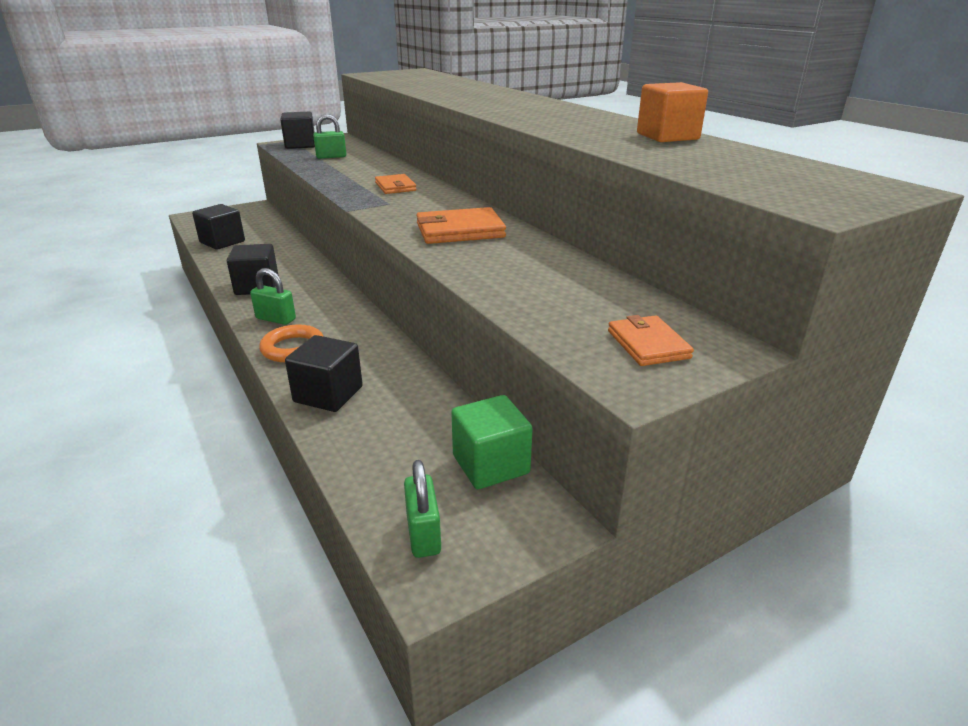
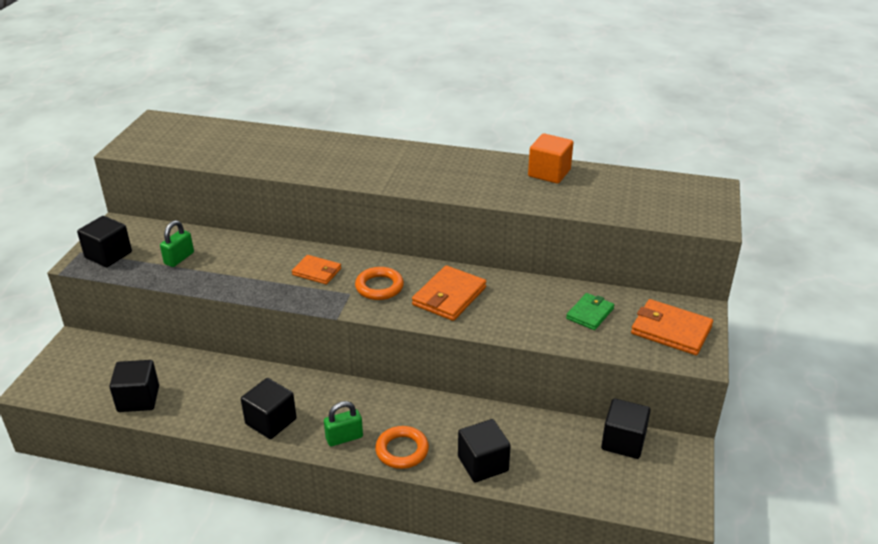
camera: 45 degrees left, 5 degrees up
(418, 207) = (379, 287): none -> orange ring
(423, 534) = (651, 496): green padlock -> none
(490, 464) = (623, 441): green cube -> black cube
(572, 291) = (590, 313): none -> green wallet
(648, 344) = (671, 330): orange wallet -> orange wallet, size x1.56

